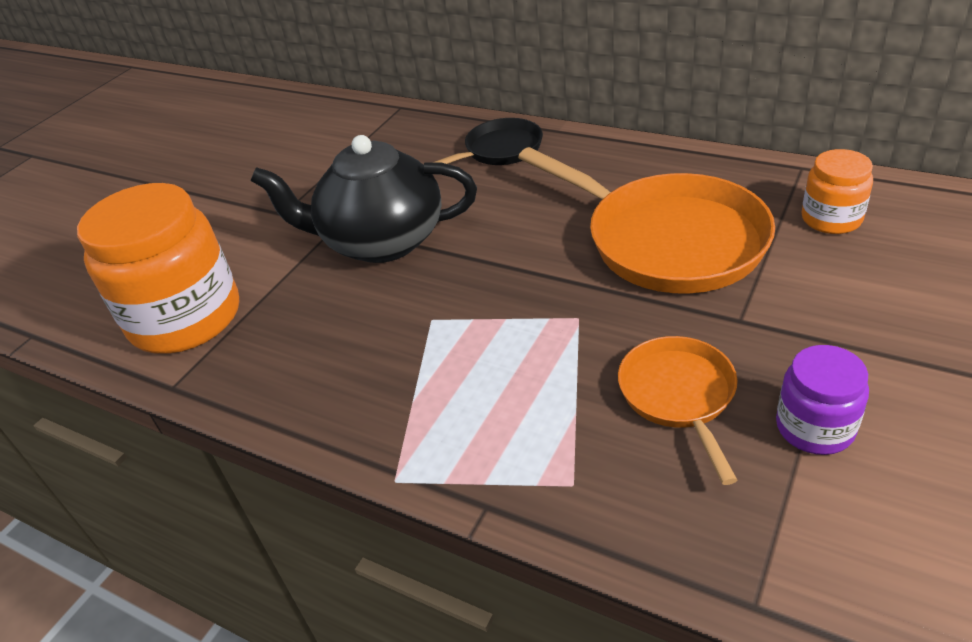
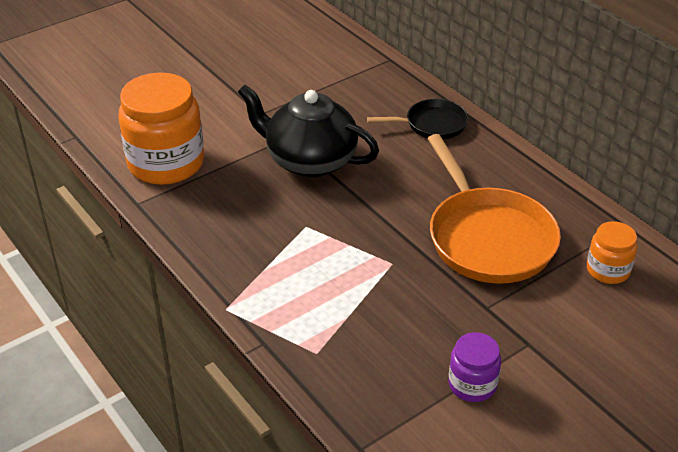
camera: 20 degrees right, 0 degrees up
(679, 396) = (412, 334): orange pan -> none

